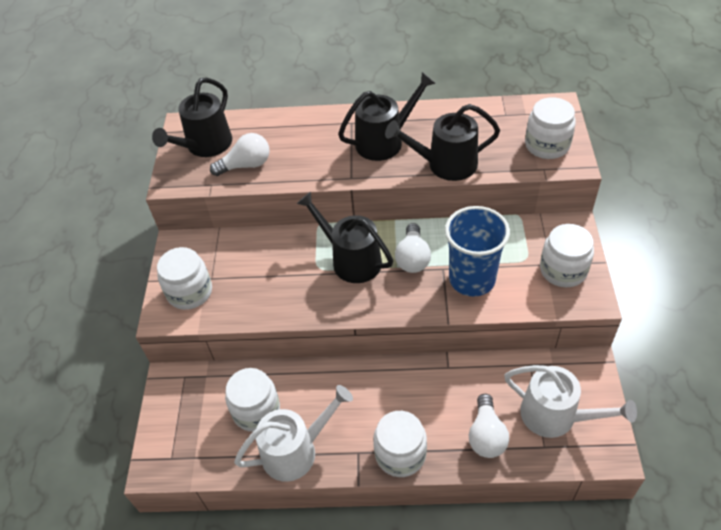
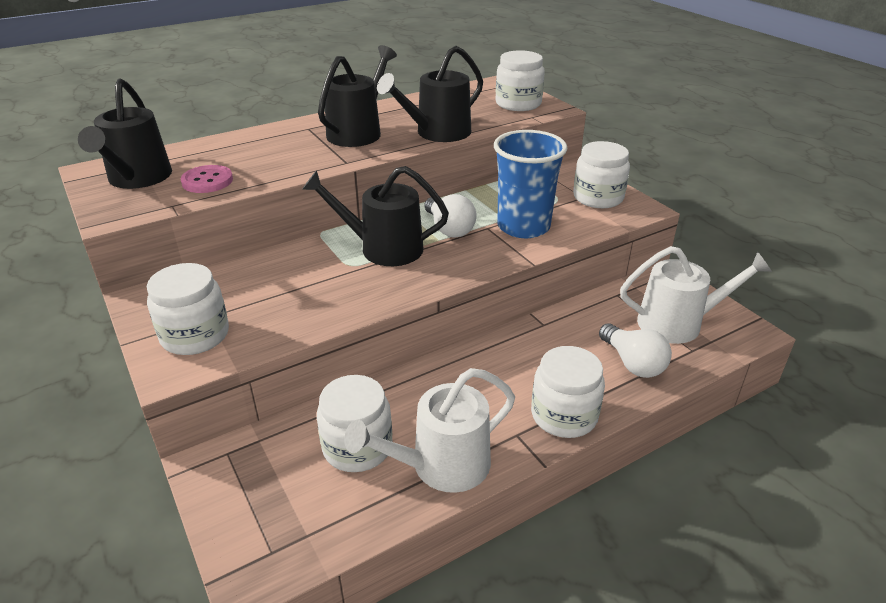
camera: 35 degrees left, 15 degrees down
(246, 165) = (207, 181): white light bulb -> pink button
(296, 451) = (441, 465): white watering can -> white watering can turned 150 degrees counterclockwise

